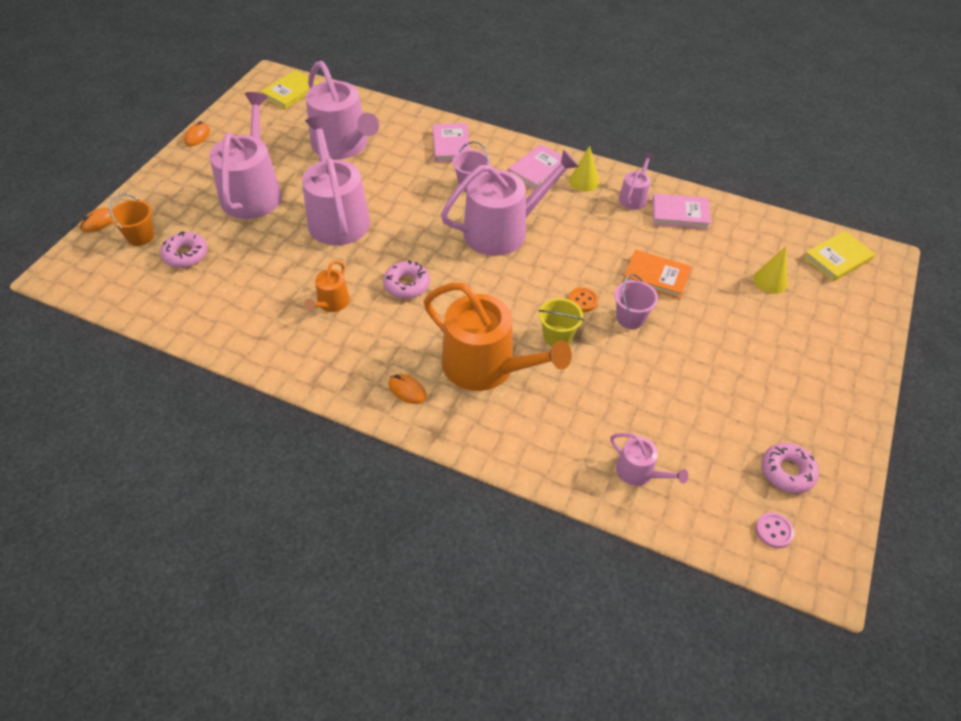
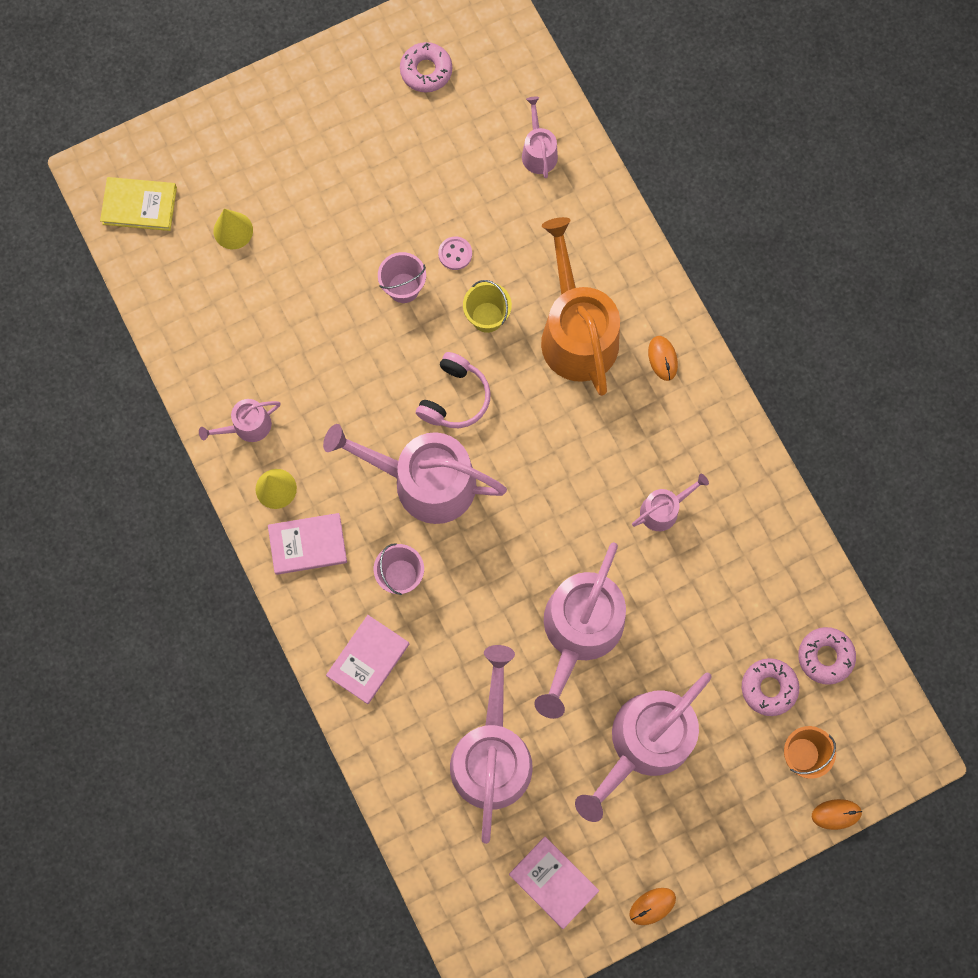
camera: 140 degrees left, 25 degrees up
(290, 92) = (484, 921): yellow book -> none
(331, 303) = (663, 509): orange watering can -> pink watering can
(407, 284) = (575, 480): pink donut -> pink donut (825, 656)
(530, 280) = (454, 398): none -> pink headphones
(583, 301) = (427, 338): orange button -> none
(656, 276) = (332, 313): orange book -> none
(680, 214) = (225, 369): pink book -> pink book (553, 882)
(774, 531) = (485, 42): pink button -> pink button (455, 254)

